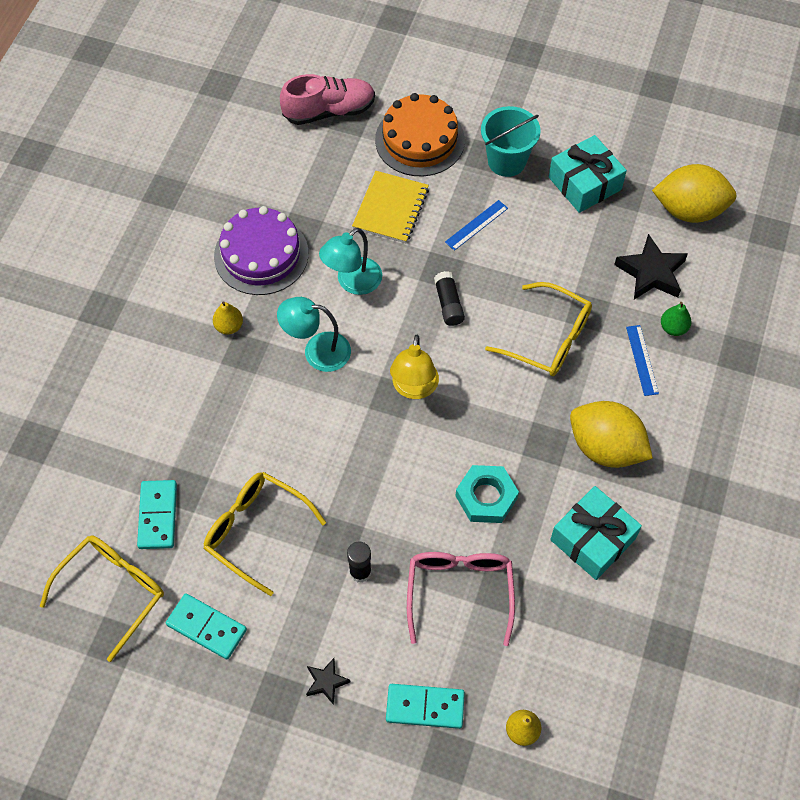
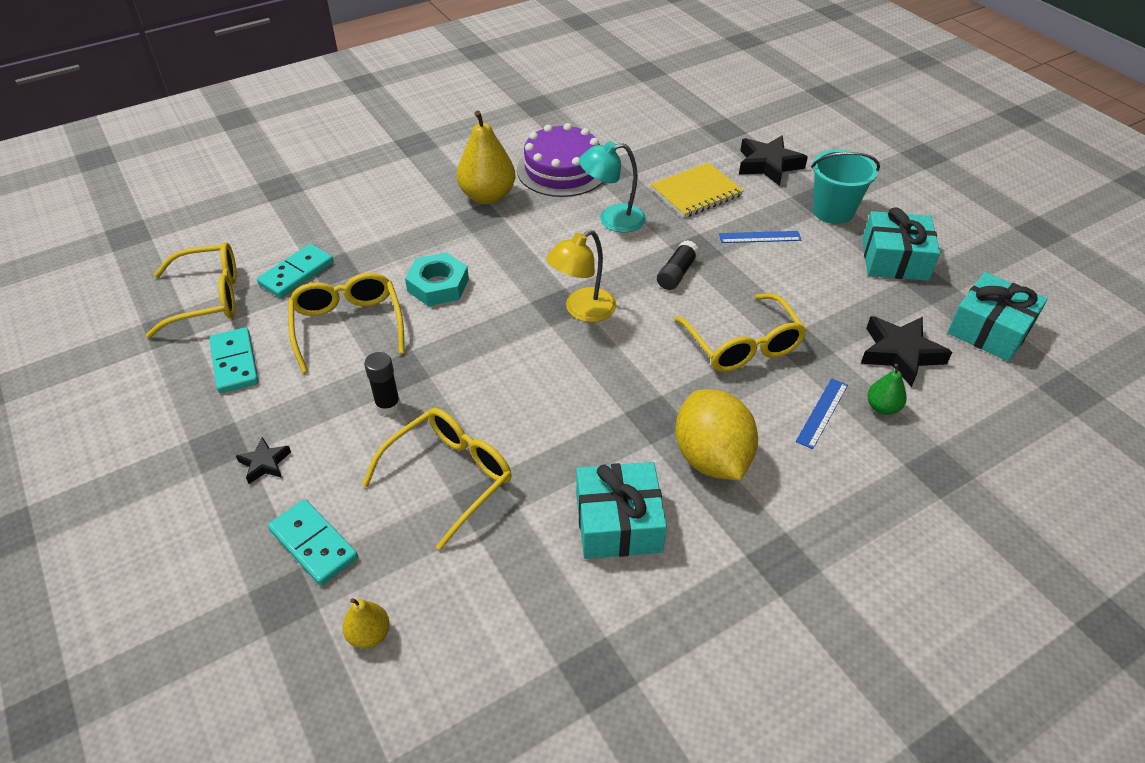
camera: 40 degrees right, 15 degrees down
(229, 326) = (487, 196): yellow pear -> yellow pear, size x1.98
(317, 351) = (534, 244): turquoise lamp -> none
(329, 111) = (712, 118): pink shoe -> none
(419, 140) = (768, 165): orange cake -> black star
(459, 591) = (450, 476): pink glasses -> yellow glasses
(486, 497) = (555, 423): turquoise nut -> turquoise nut (438, 285)
(689, 210) = (989, 330): yellow lemon -> turquoise gift

